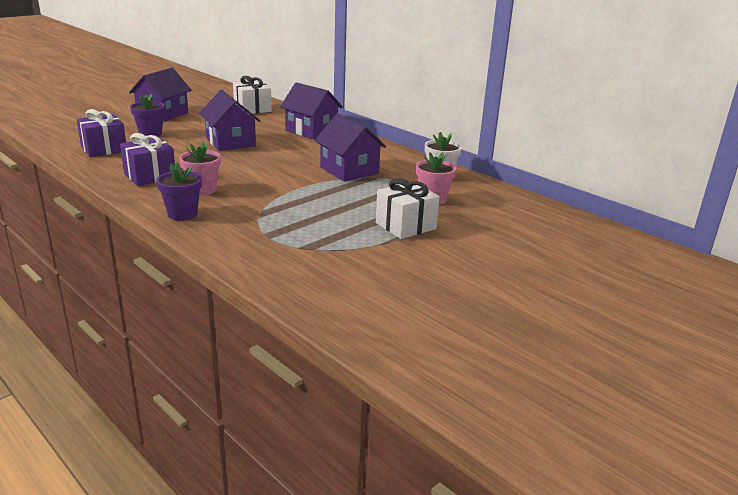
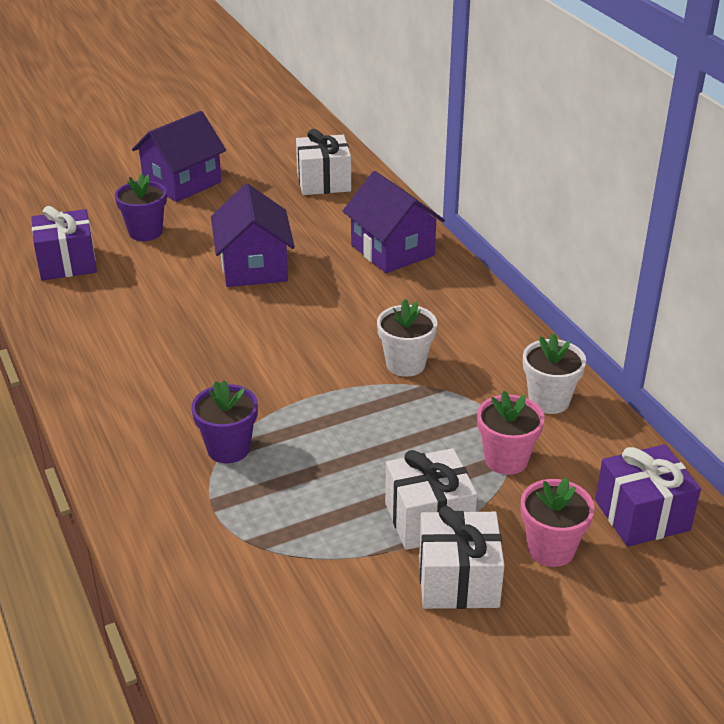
camera: 20 degrees right, 10 degrees up
(150, 176) = (106, 337): purple gift -> purple gift (642, 515)
(182, 214) = (116, 434): purple flower pot -> purple flower pot (228, 449)
(202, 190) = (165, 381): pink flower pot -> pink flower pot (551, 549)
(349, 170) = (405, 364): purple house -> white flower pot
(440, 247) = (458, 580): none -> white gift

